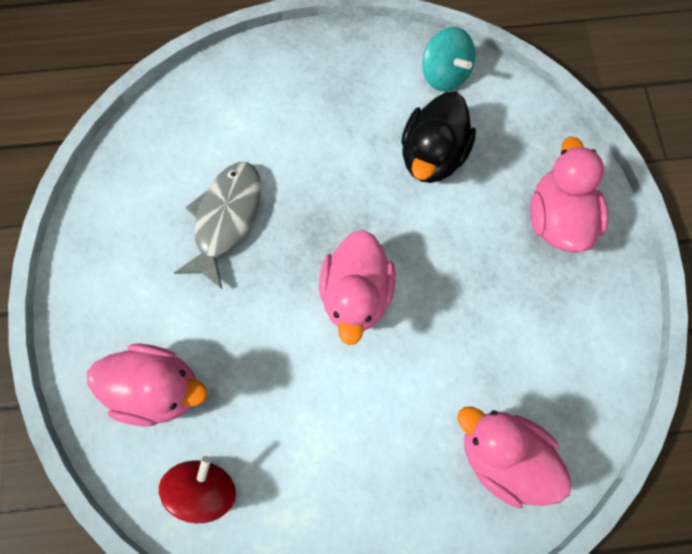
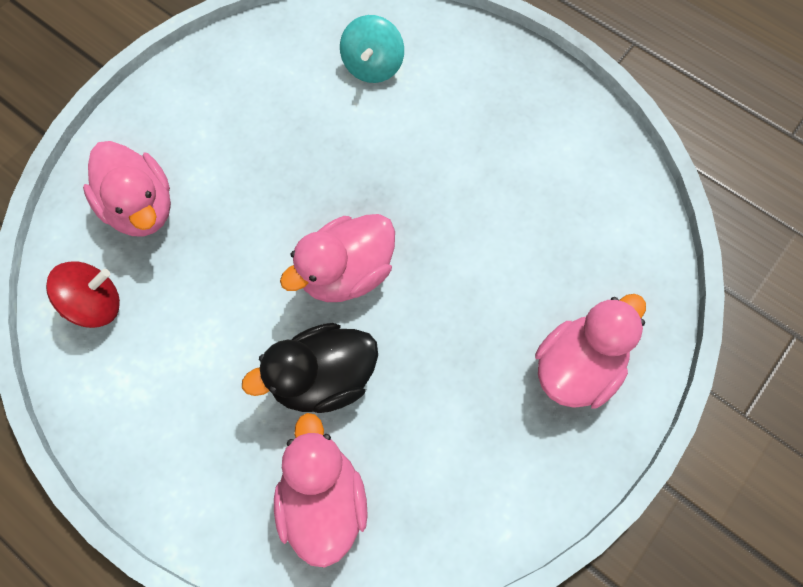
camera: 45 degrees right, 5 degrees down
(226, 219) = (313, 133): grey fish -> none
(432, 156) = (524, 224): black duck -> black duck (323, 379)
(444, 75) = (607, 170): turquoise spinning top -> turquoise spinning top (373, 66)

